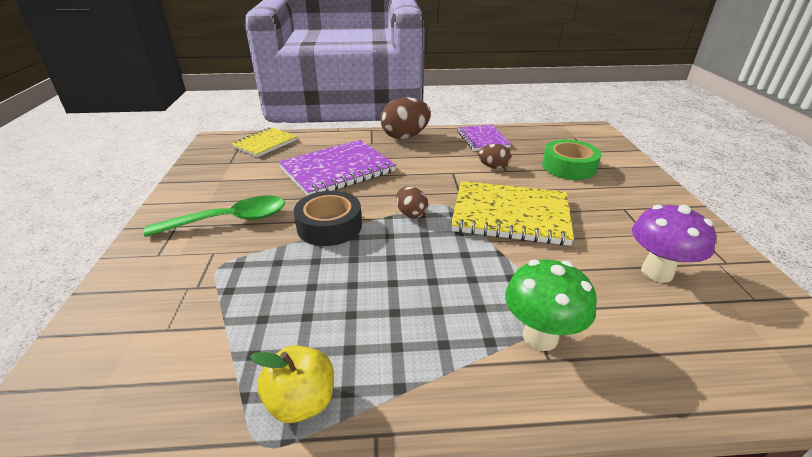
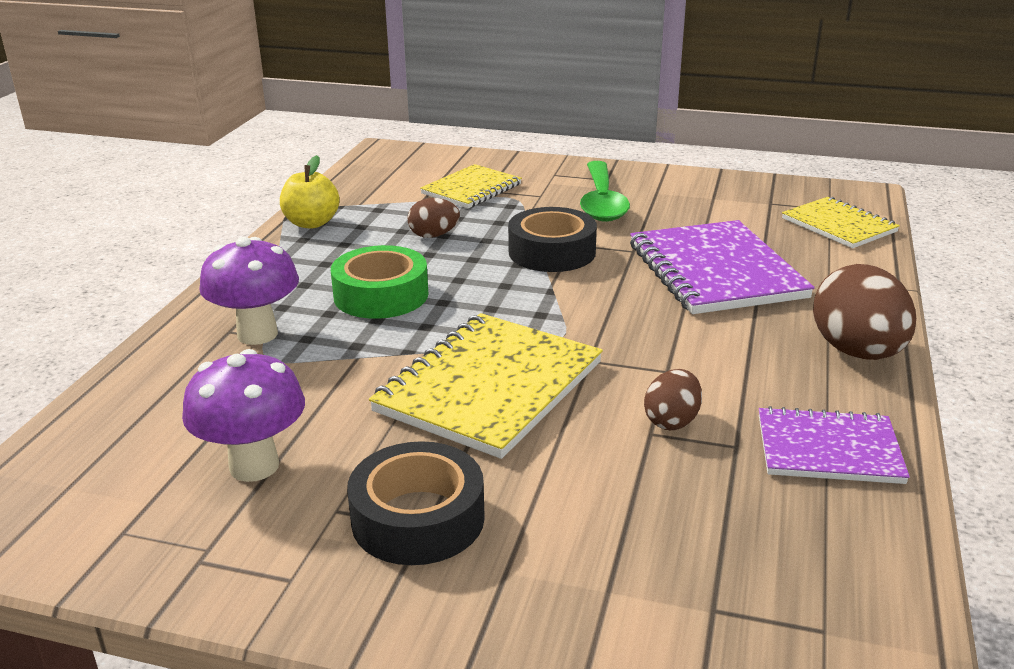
camera: 110 degrees right, 5 degrees down
(194, 297) = (471, 189): none -> yellow notebook
(411, 214) = (547, 307): brown egg -> brown egg (434, 235)
(540, 337) = (257, 334): green mushroom -> purple mushroom
(568, 167) = (632, 528): green tape -> green tape (381, 295)
(623, 211) = (418, 518): none -> black tape

